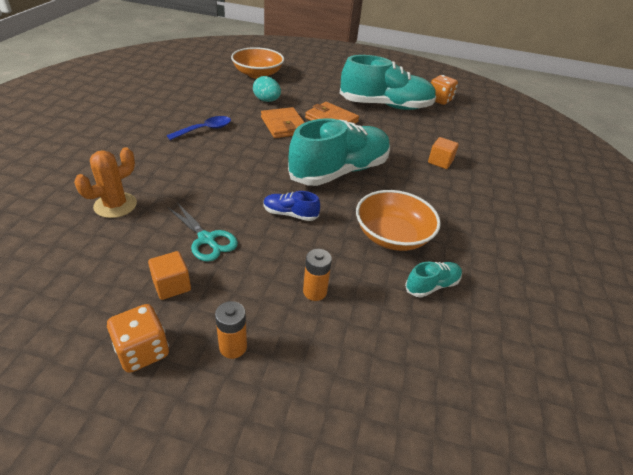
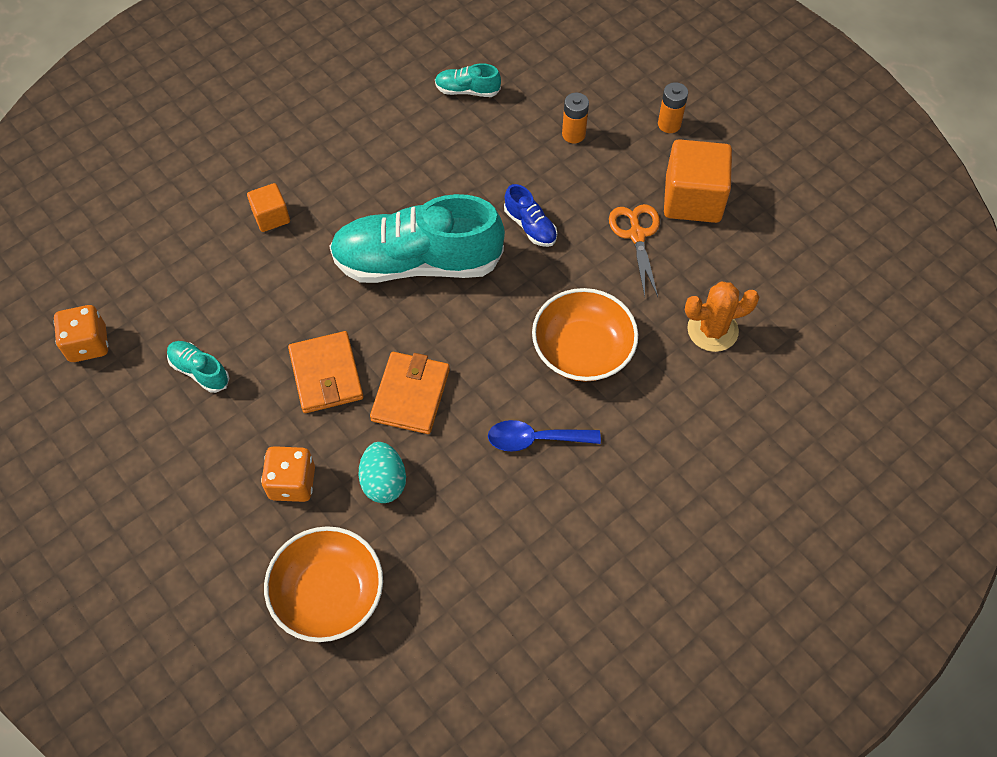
camera: 140 degrees left, 20 degrees up
(143, 351) = (737, 153): orange dice -> orange dice (292, 483)
(172, 285) = (693, 199): orange cube -> orange cube, size x1.86
(207, 239) = (636, 235): turquoise scissors -> orange scissors
(385, 106) = (199, 371): turquoise shoe -> turquoise shoe, size x0.42
(392, 236) = (449, 150): orange bowl -> orange bowl (582, 350)

